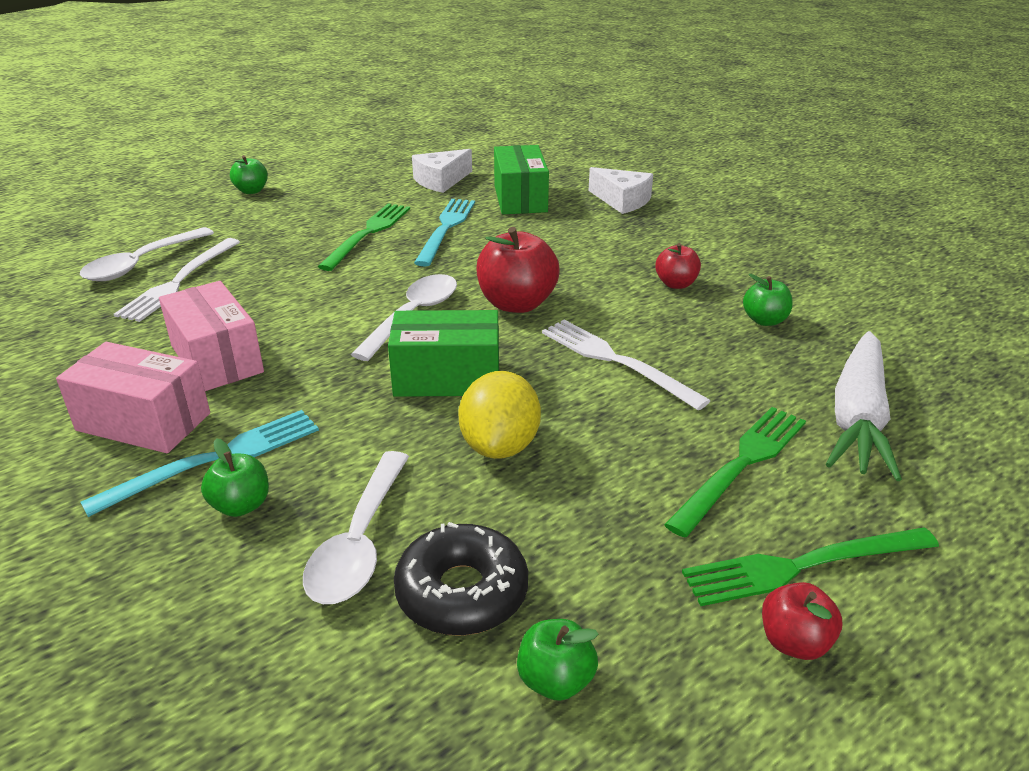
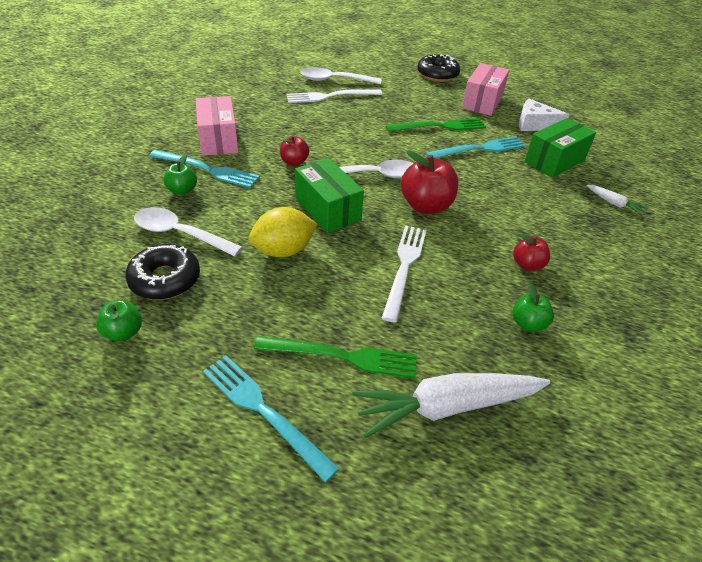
camera: 55 degrees right, 10 degrees up
(216, 359) = (279, 135): pink box -> pink box (482, 102)
(251, 191) = (437, 74): green apple -> black donut
(360, 542) = (180, 234): white spoon -> white spoon turned 45 degrees clockwise
(622, 201) = (614, 203): white cheese -> white carrot
(794, 642) = (195, 422): red apple -> red apple (294, 162)
(803, 565) = (264, 411): green fork -> turquoise fork

